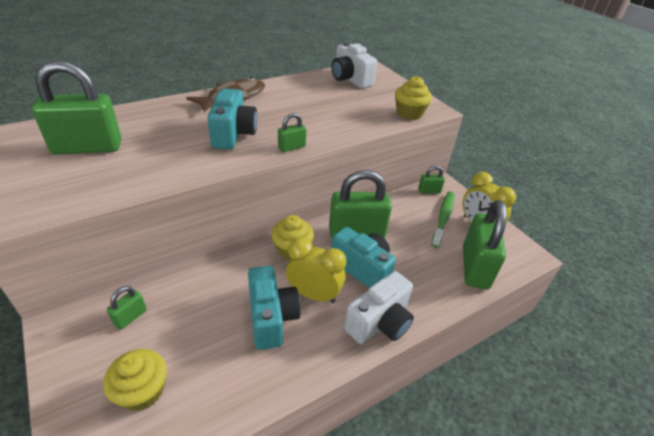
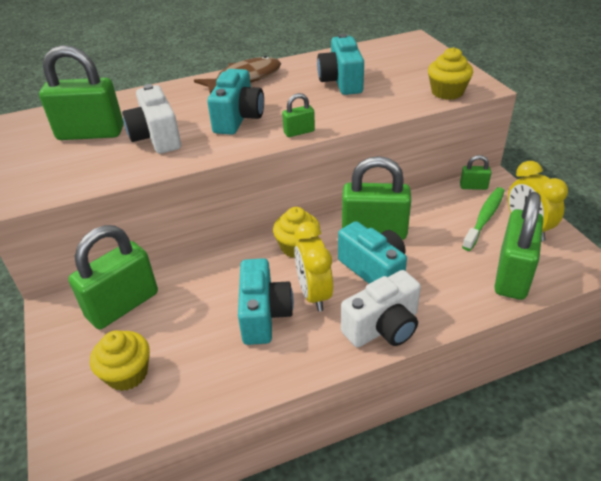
camera: 15 degrees right, 0 degrees up
(130, 317) = (123, 305): green padlock -> green padlock, size x2.20
(314, 294) = (314, 294): yellow clock -> yellow clock turned 135 degrees counterclockwise
(319, 102) = (341, 82): none -> turquoise camera
(350, 79) = (384, 54): white camera -> white camera (156, 137)

